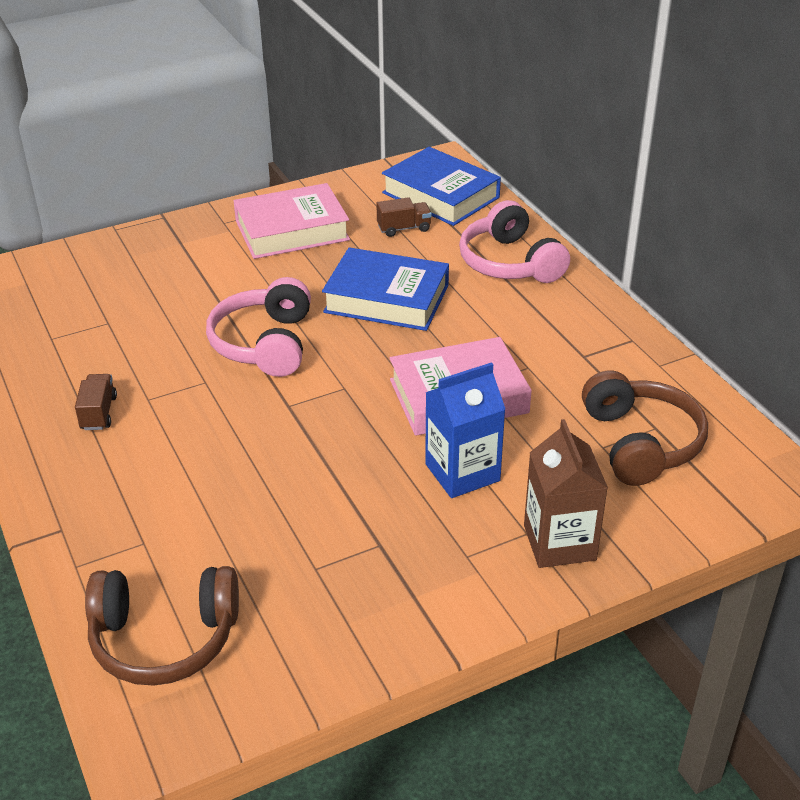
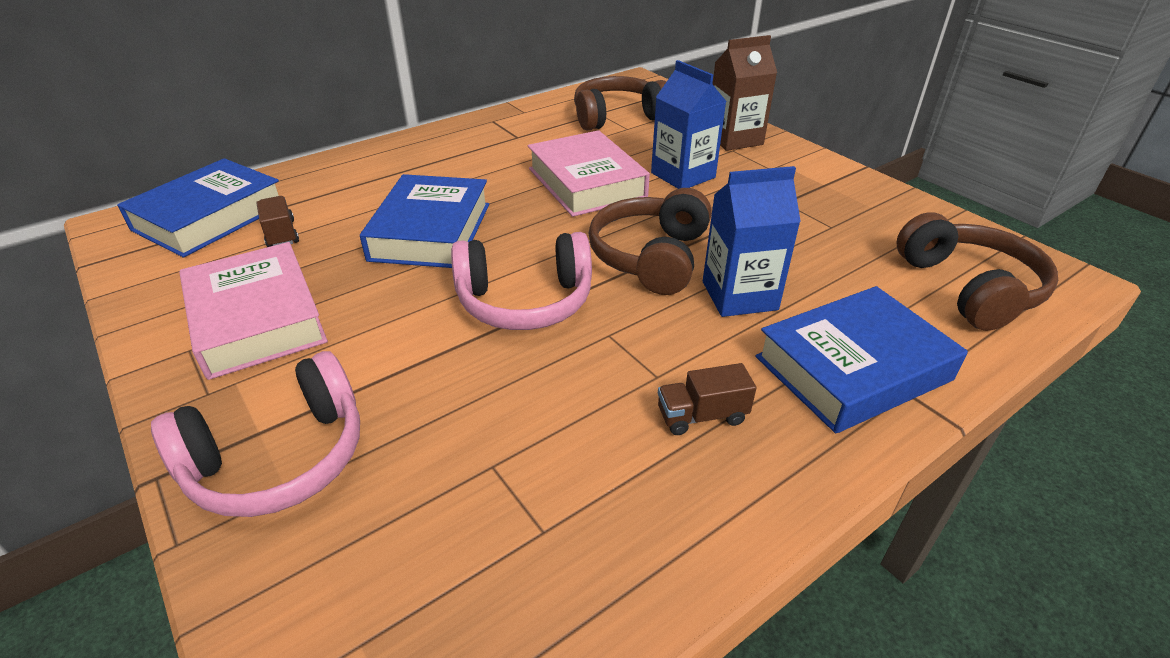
camera: 100 degrees left, 0 degrees up
(102, 506) = (852, 368): none -> blue book
(222, 464) = (739, 295): none -> blue carton
(303, 420) = (651, 257): none -> brown headphones
(510, 263) = (369, 171): pink headphones -> pink headphones (279, 458)

